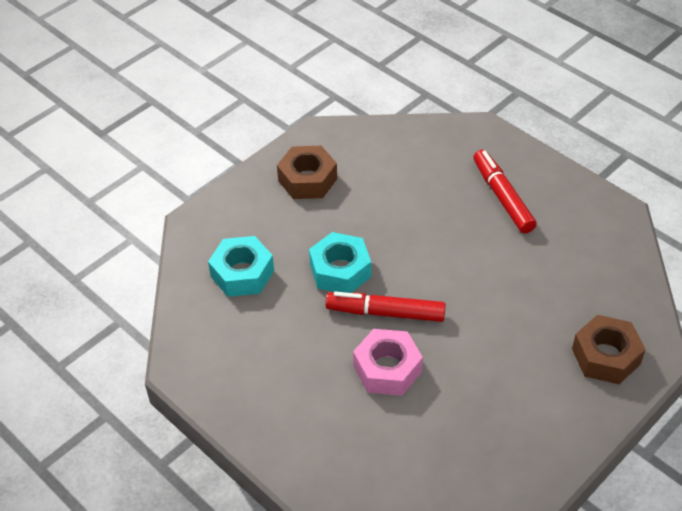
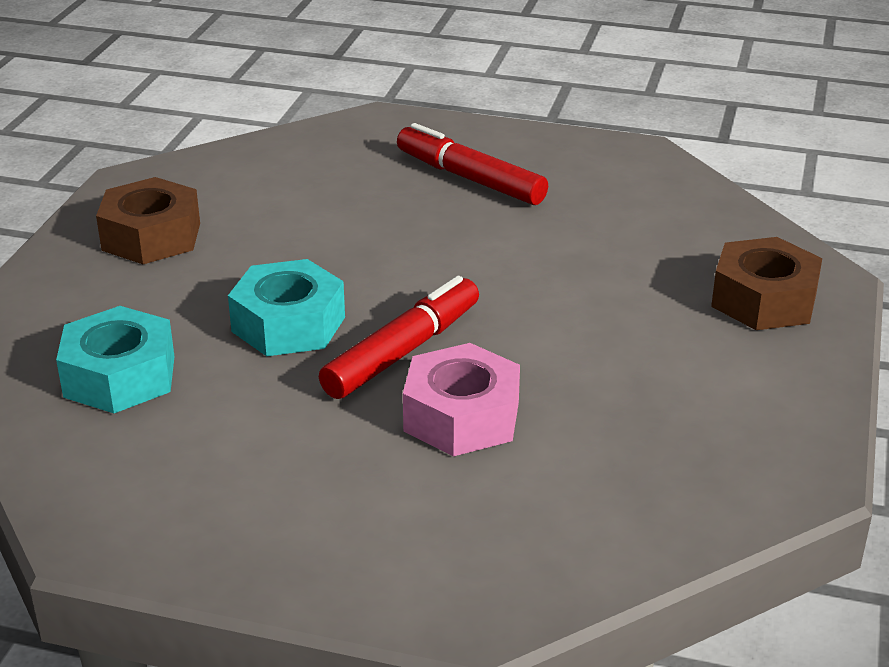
camera: 30 degrees left, 15 degrees down
(385, 313) = (402, 351): red marker -> red marker turned 150 degrees clockwise

